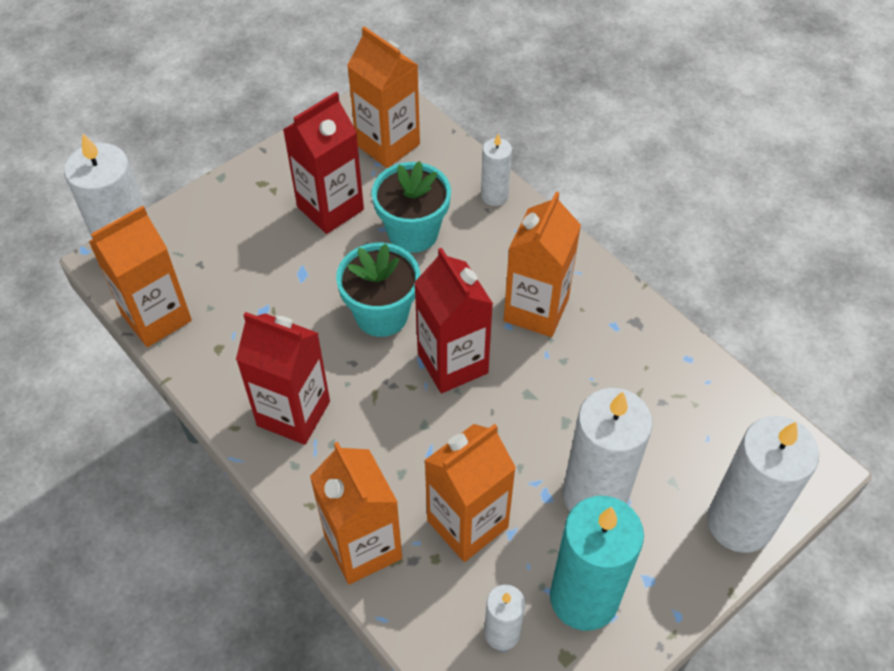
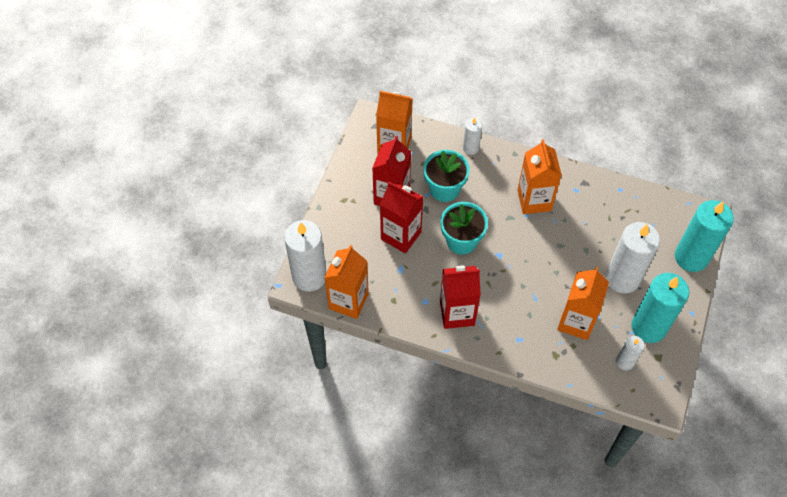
camera: 30 degrees left, 5 degrees up
(363, 547) = (537, 358): orange carton -> none
(452, 363) = (514, 248): red carton -> red carton (401, 235)
(739, 522) = (691, 257): white candle -> turquoise candle

